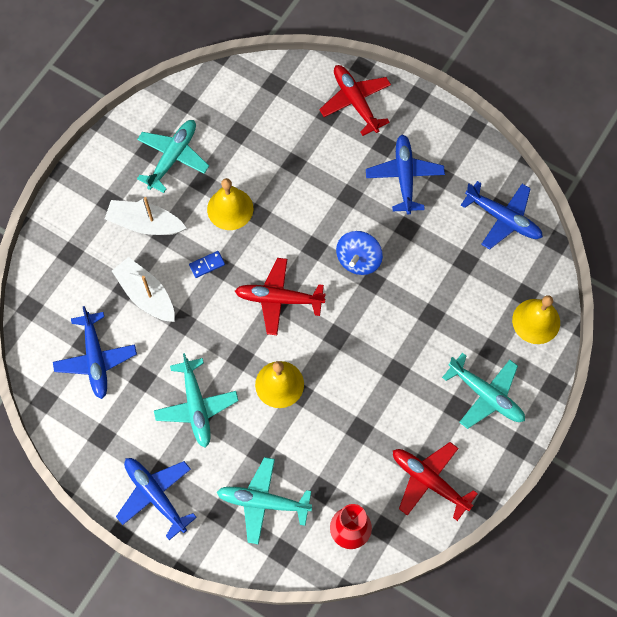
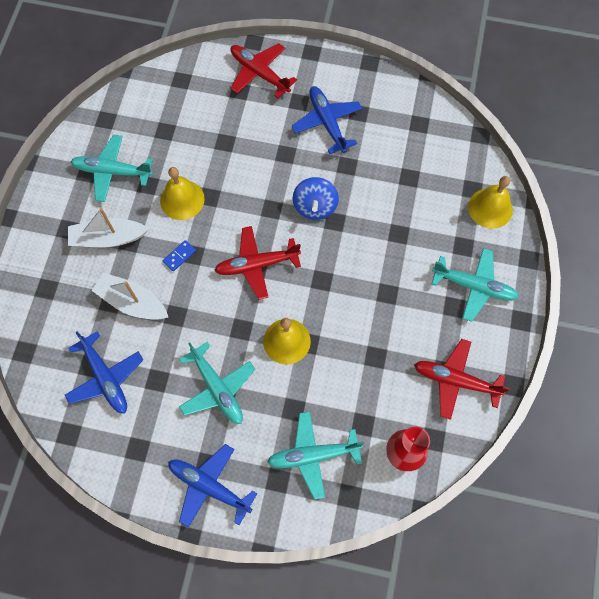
camera: 20 degrees left, 0 degrees up
(173, 158) = (112, 172): turquoise plane -> turquoise plane turned 90 degrees counterclockwise
(503, 218) = (426, 130): blue plane -> none

